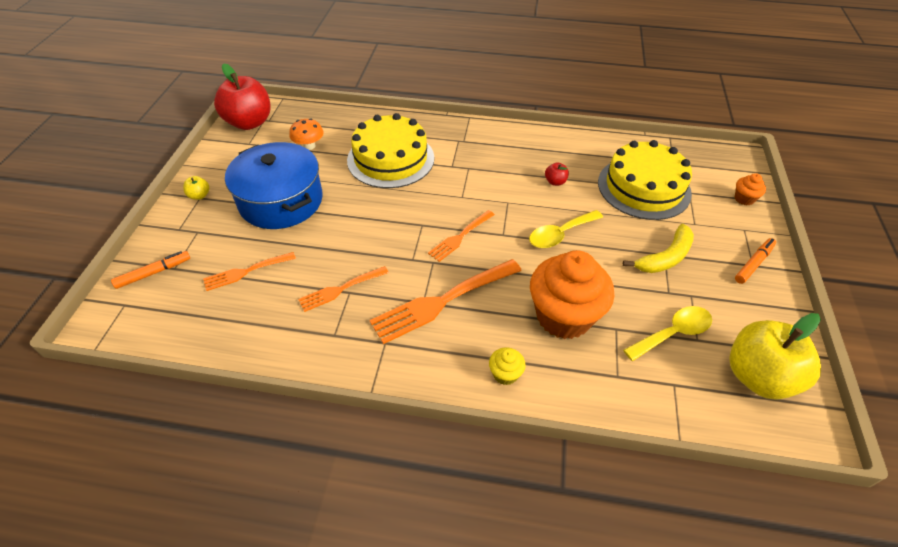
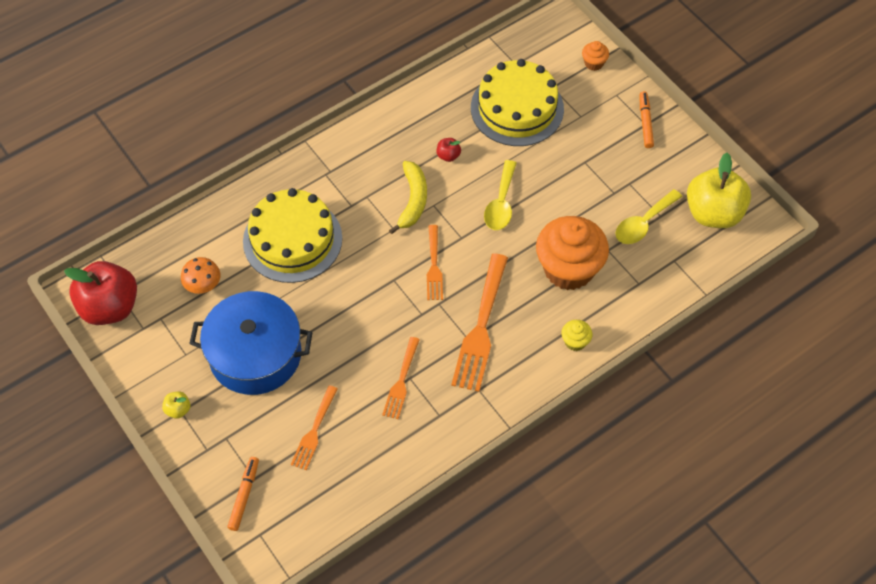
camera: 45 degrees left, 10 degrees up
(665, 257) = (588, 164): yellow banana -> yellow banana (413, 200)
(673, 333) = (643, 223): yellow spoon -> yellow spoon turned 150 degrees counterclockwise

